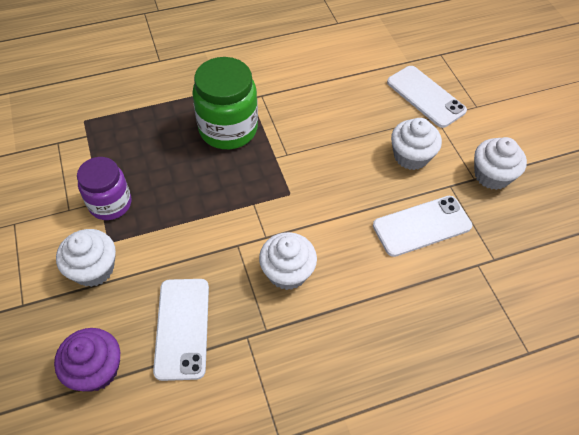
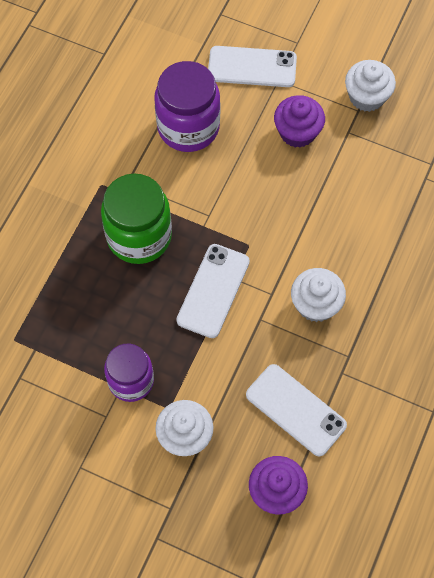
camera: 45 degrees left, 10 degrees up
(339, 96) = (188, 127): none -> purple jar
(411, 156) = (297, 132): white cupcake -> purple cupcake
(422, 226) = (363, 183): white phone -> white phone (213, 291)

